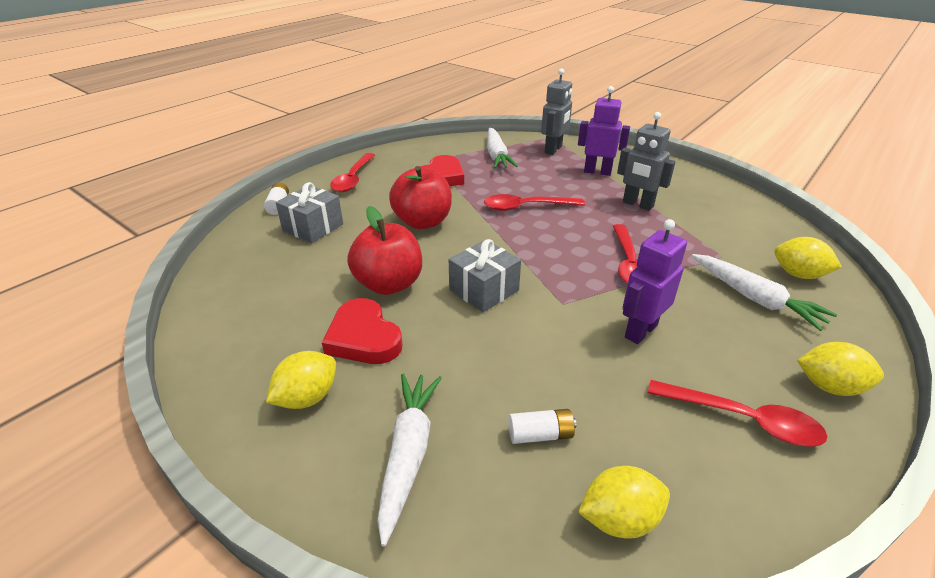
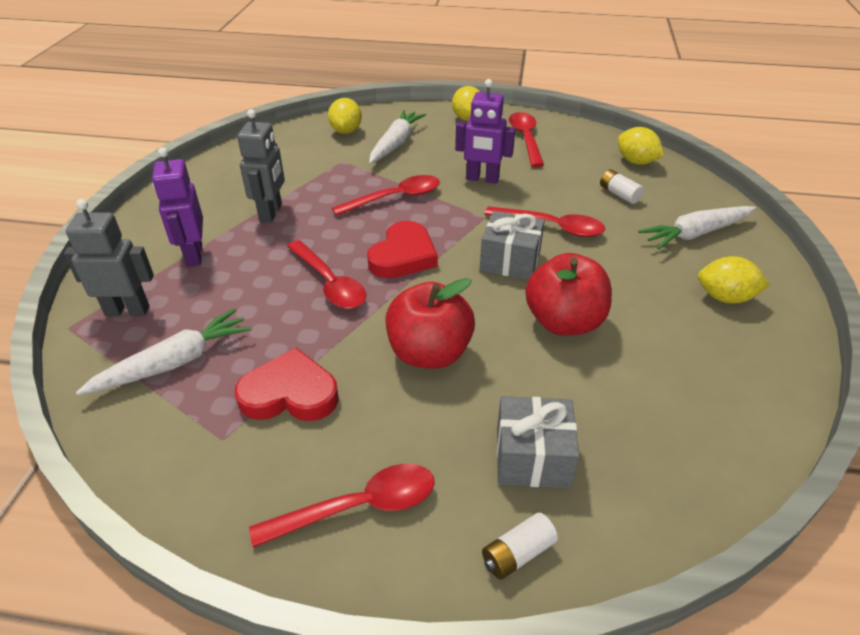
camera: 120 degrees left, 5 degrees up
(363, 337) = (642, 301): red heart -> red heart (403, 256)
(513, 339) = (552, 227): none -> red spoon

